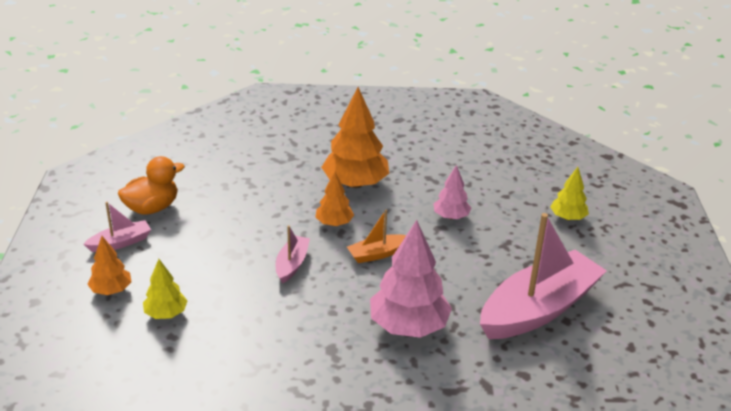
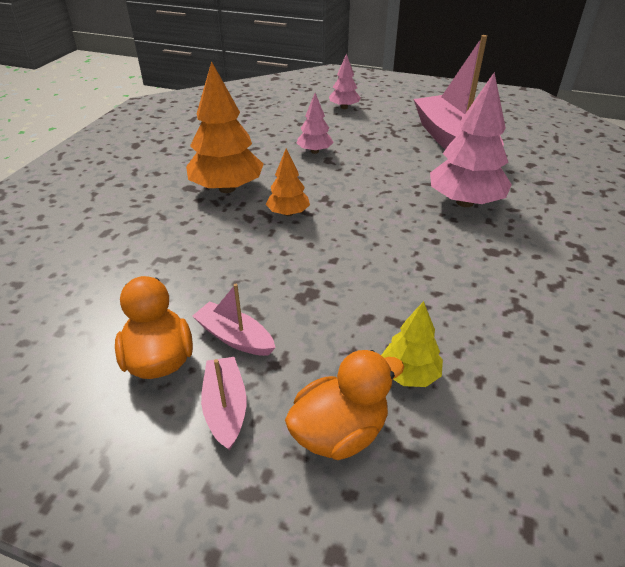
camera: 70 degrees left, 5 degrees up
(111, 290) = (339, 432): orange tree -> orange duck
(292, 264) = (347, 253): pink boat -> pink boat (234, 337)
(377, 254) = (352, 198): orange boat -> none
(567, 217) = (344, 107): yellow tree -> pink tree

